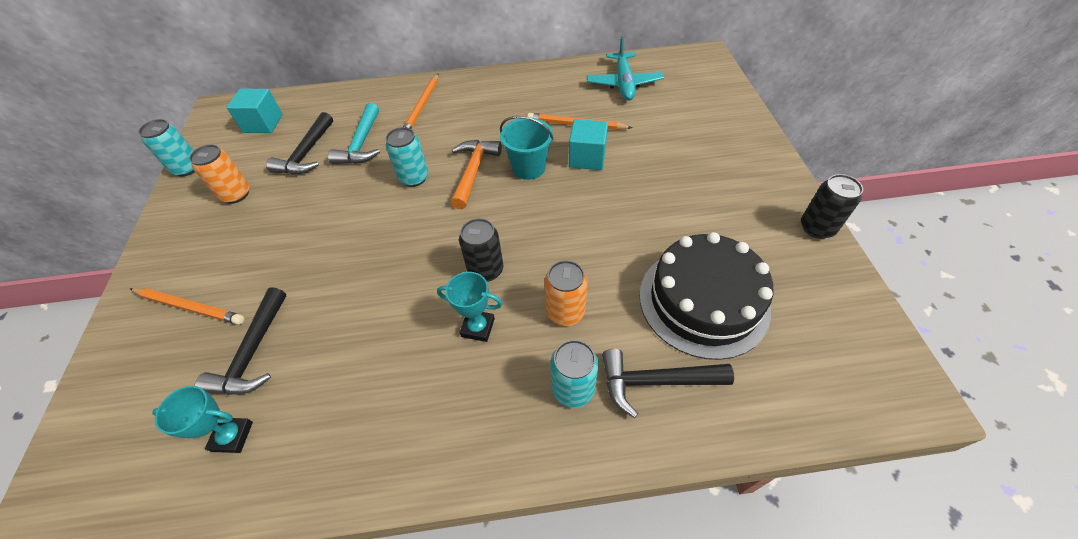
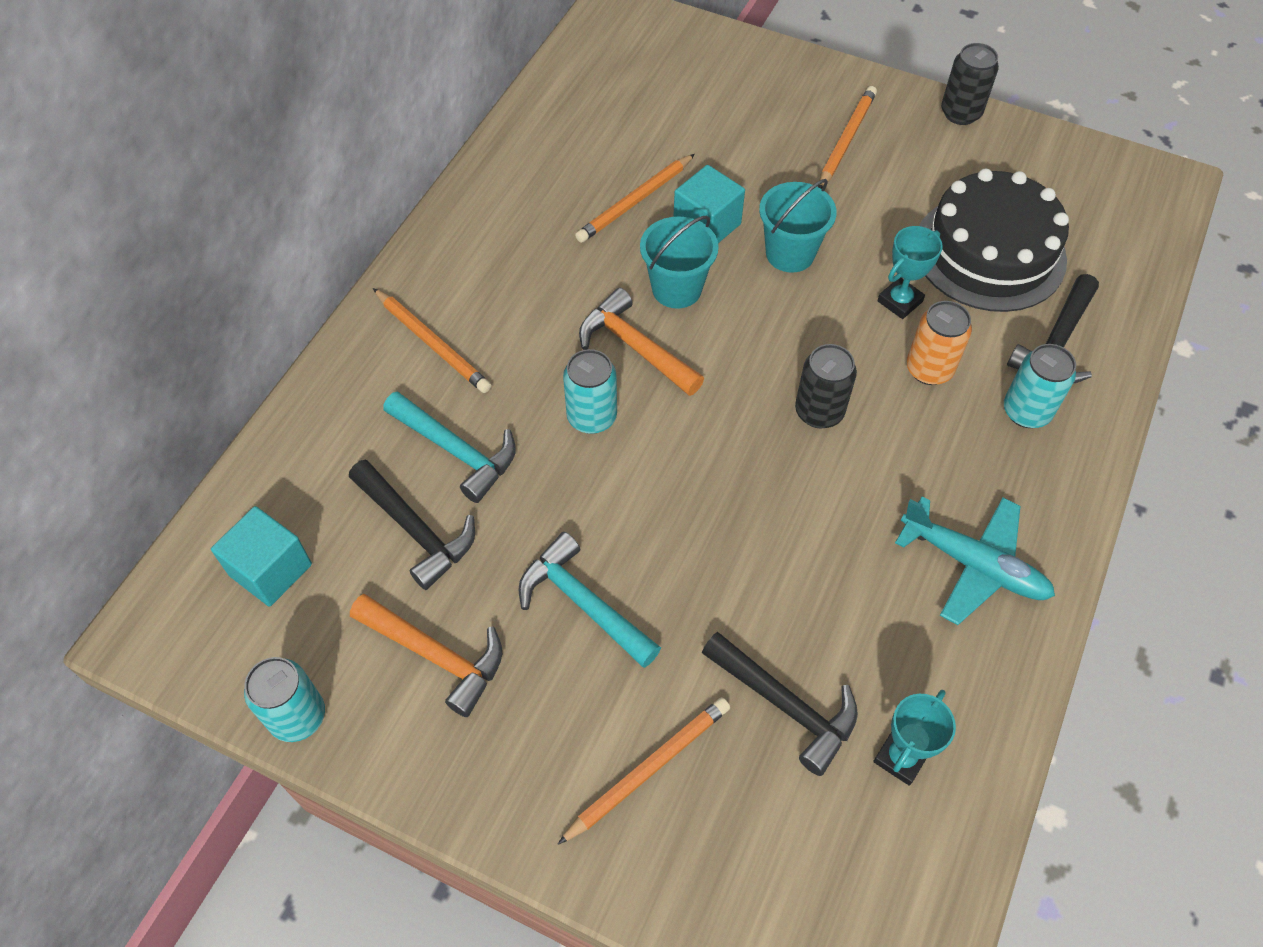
camera: 60 degrees left, 5 degrees up
(236, 194) = (436, 655): orange can -> orange hammer
(289, 230) = (583, 603): none -> turquoise hammer
(478, 327) = (898, 456): turquoise trophy -> turquoise trophy (899, 301)
(600, 201) = (790, 253): none -> turquoise bucket
(623, 83) = (595, 112): turquoise plane -> turquoise plane (974, 565)
(721, 184) = (846, 140): none -> orange pencil

